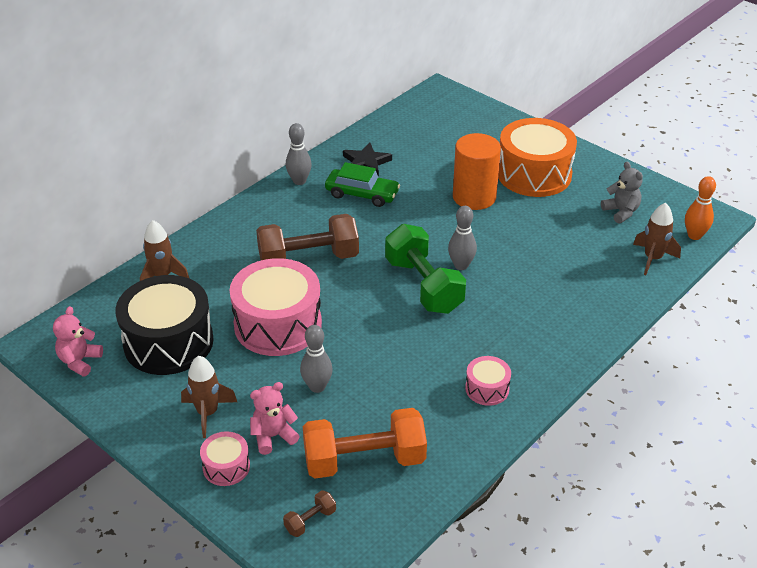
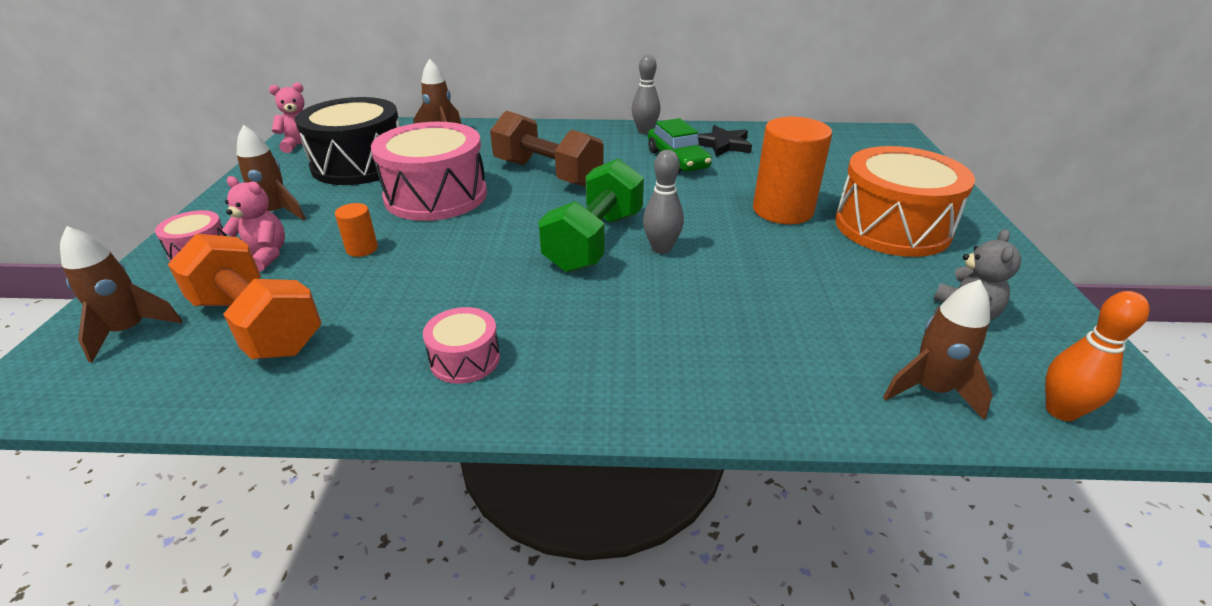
camera: 50 degrees right, 5 degrees down
(310, 520) = (130, 331): brown dumbbell -> brown rocket
(317, 387) = (362, 249): grey bowling pin -> orange cylinder

